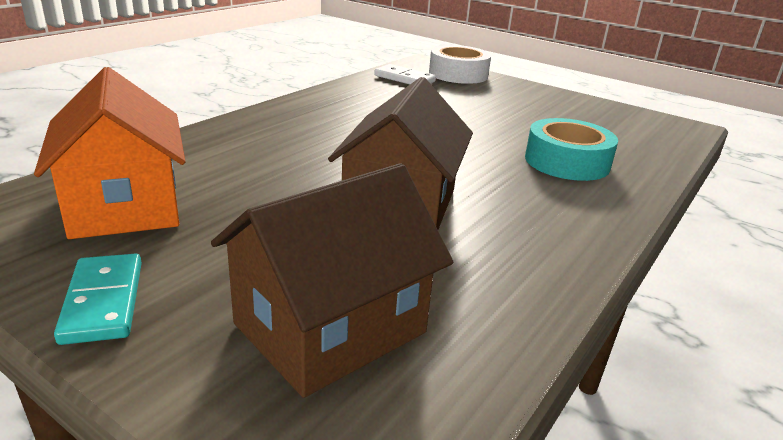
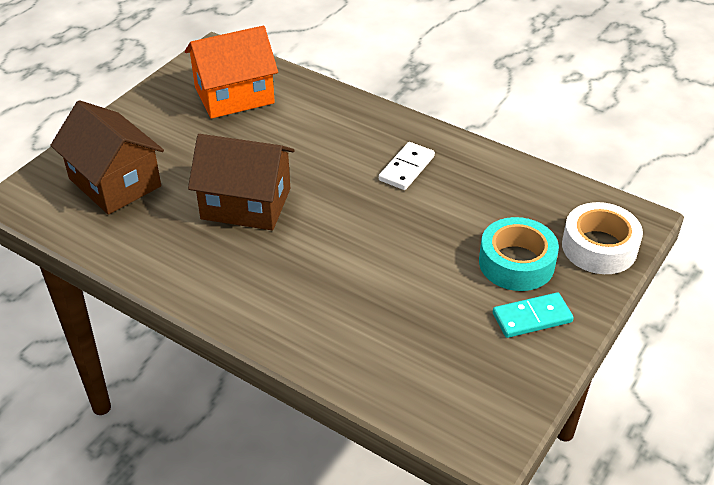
camera: 90 degrees right, 15 degrees up
(103, 301) = (140, 112): turquoise domino -> turquoise domino (532, 317)
(404, 79) = (553, 202): white domino -> white domino (406, 168)
(567, 162) = (344, 308): turquoise tape -> turquoise tape (516, 263)

